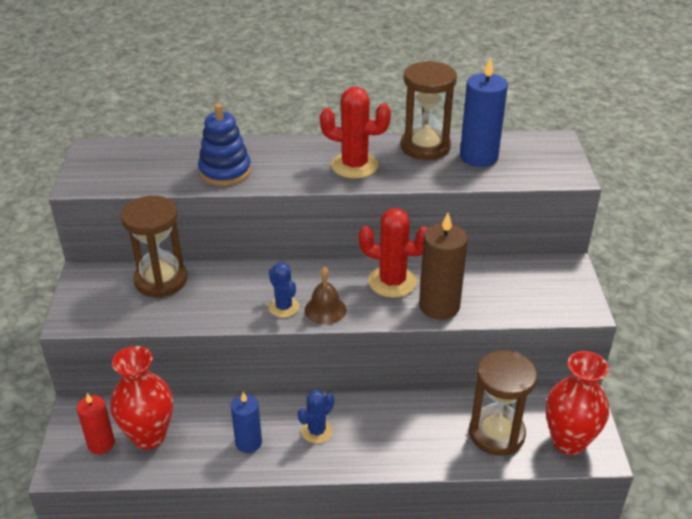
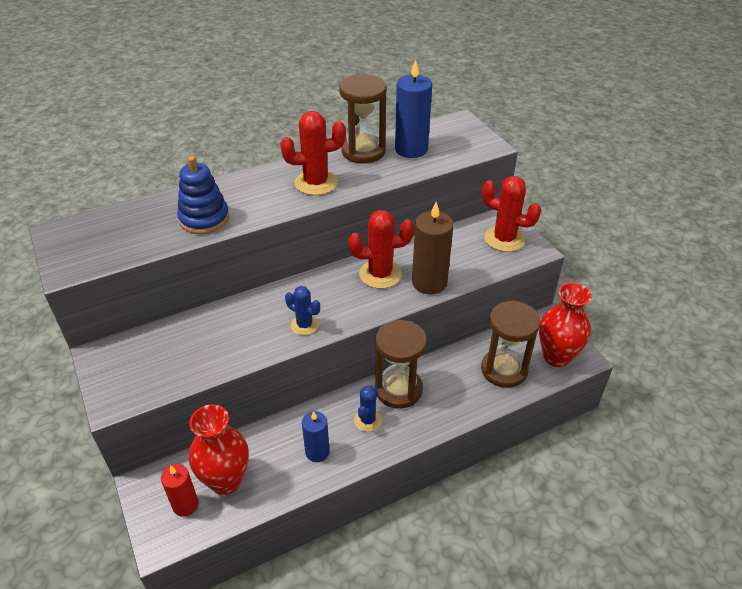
camera: 25 degrees left, 5 degrees up
(161, 280) = (178, 337): brown hourglass -> brown hourglass (398, 389)
(325, 309) = (341, 315): brown bell -> none
(555, 286) = (504, 239): none -> red cactus

